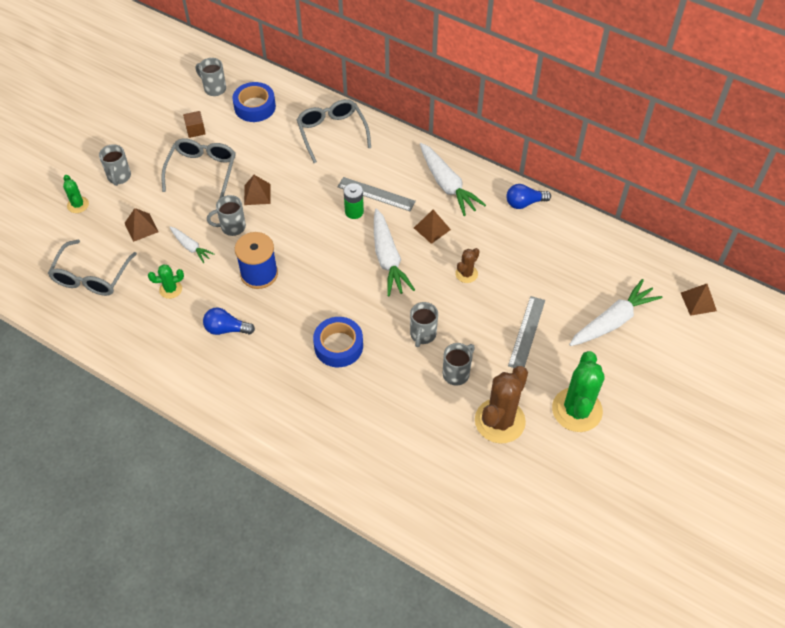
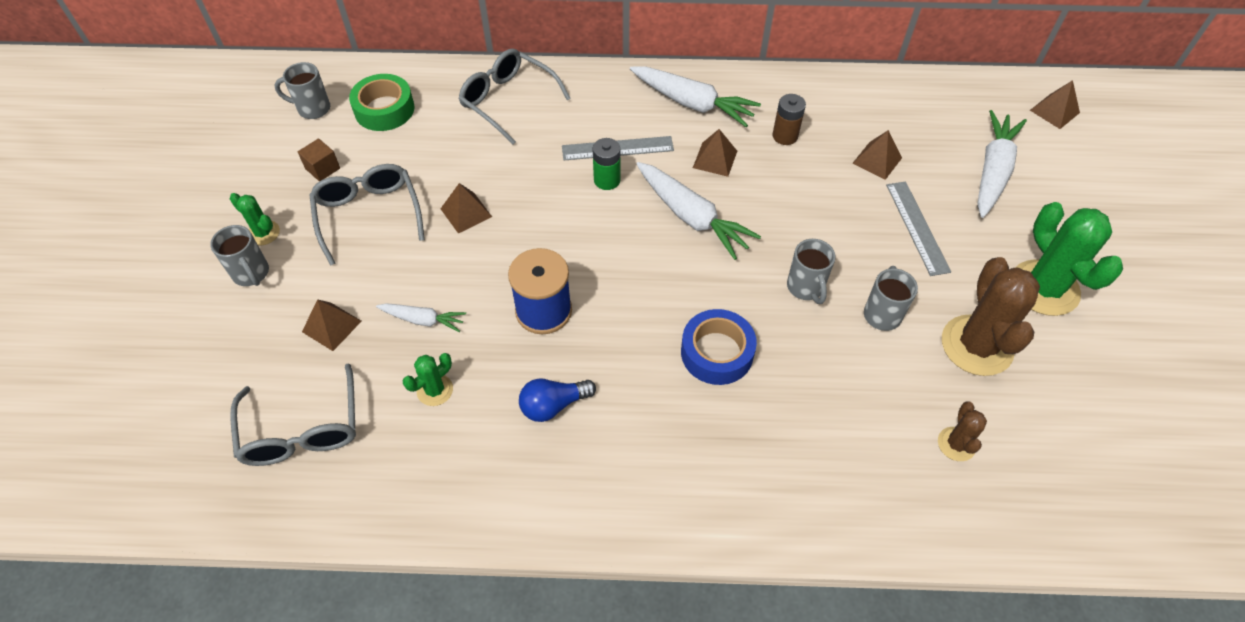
camera: 30 degrees left, 0 degrees up
(78, 205) = (212, 338): green cactus -> green cactus (263, 233)
(232, 227) = (462, 268): grey mug -> none
(255, 107) = (384, 109): blue tape -> green tape
(466, 274) = (796, 192): brown cactus -> brown cactus (956, 444)
(490, 234) = (785, 136): none -> brown battery
(524, 203) = (793, 87): blue light bulb -> none
(538, 277) = (877, 160): none -> brown pyramid

